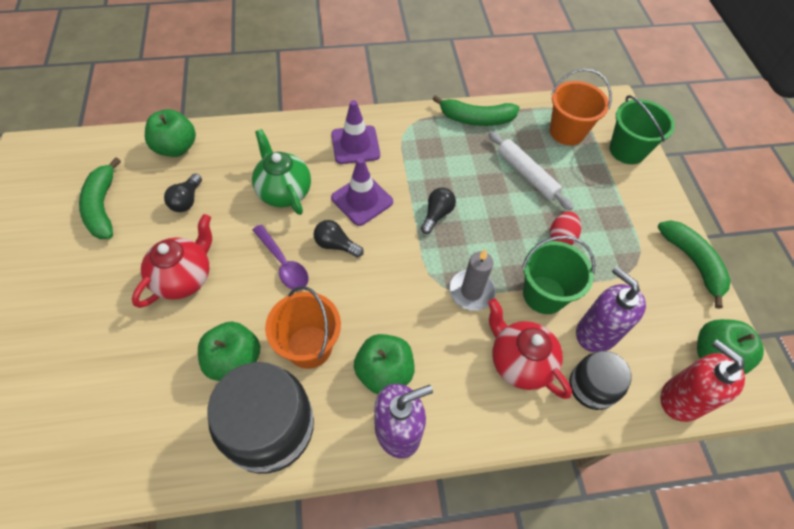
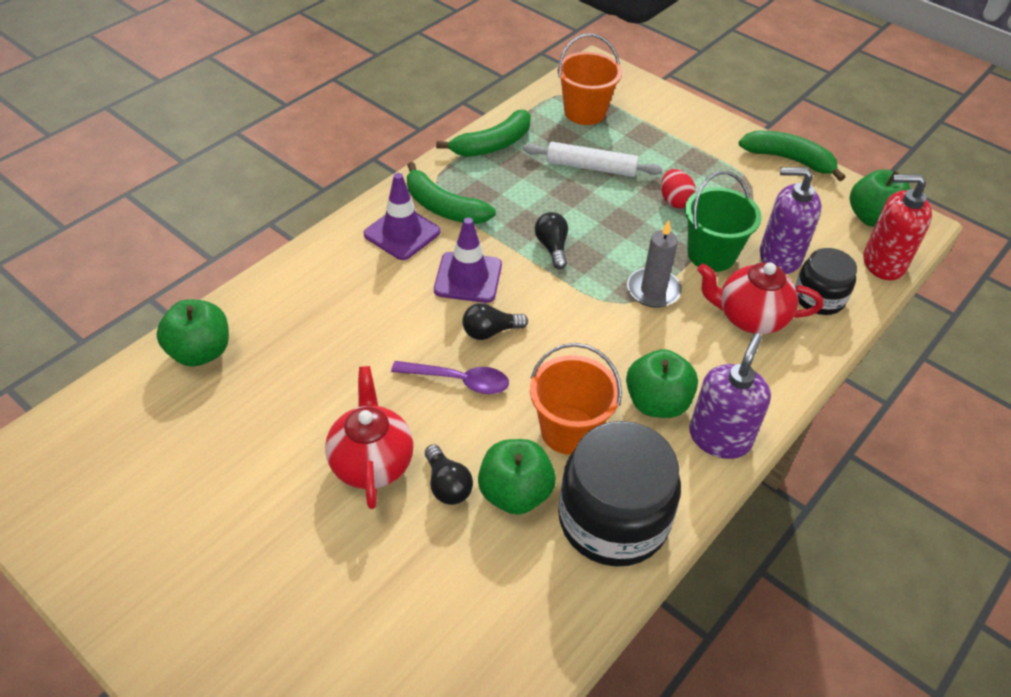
camera: 40 degrees left, 10 degrees down
(102, 207) = (184, 463): green banana -> green banana (443, 207)
(187, 200) = (280, 393): black light bulb -> black light bulb (447, 485)
(284, 192) = (380, 319): green teapot -> none
(627, 150) = (649, 100): green bucket -> none

